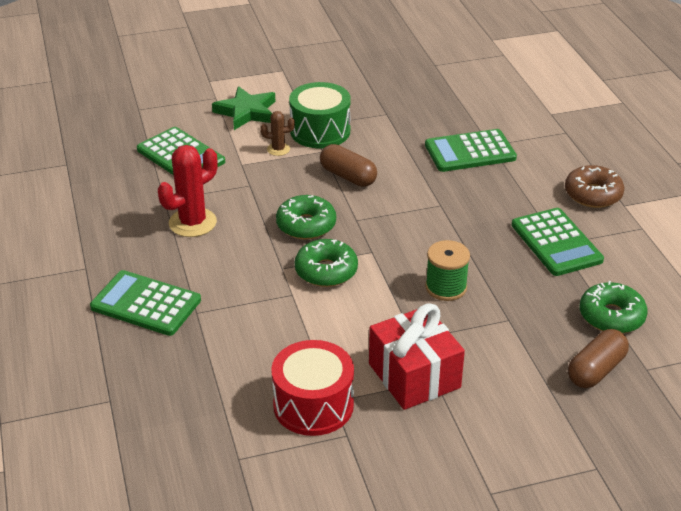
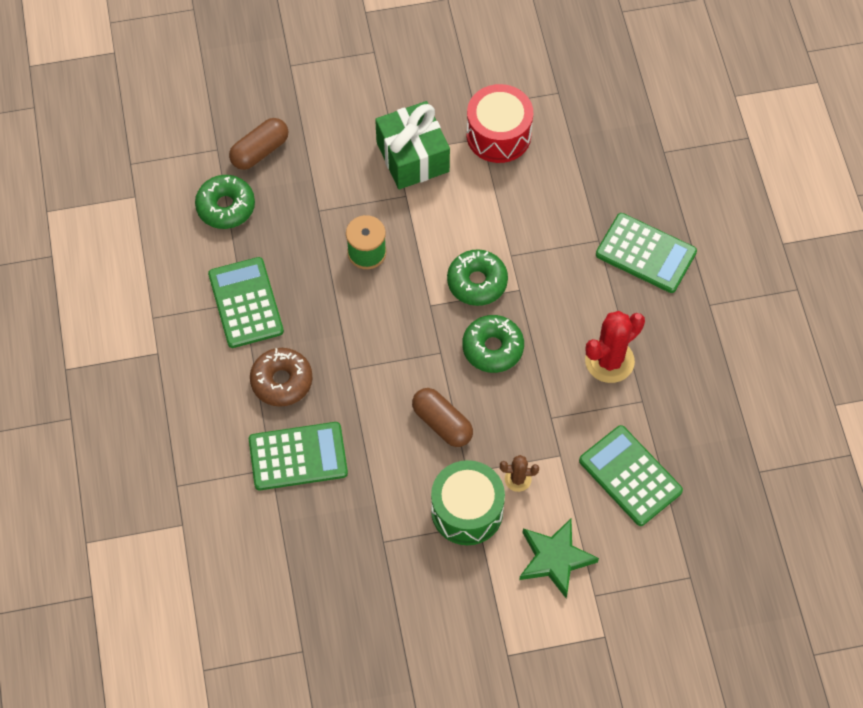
camera: 175 degrees left, 25 degrees up
(414, 376) = (412, 157): red gift -> green gift
(593, 194) = (184, 372): brown donut -> brown donut (281, 381)

